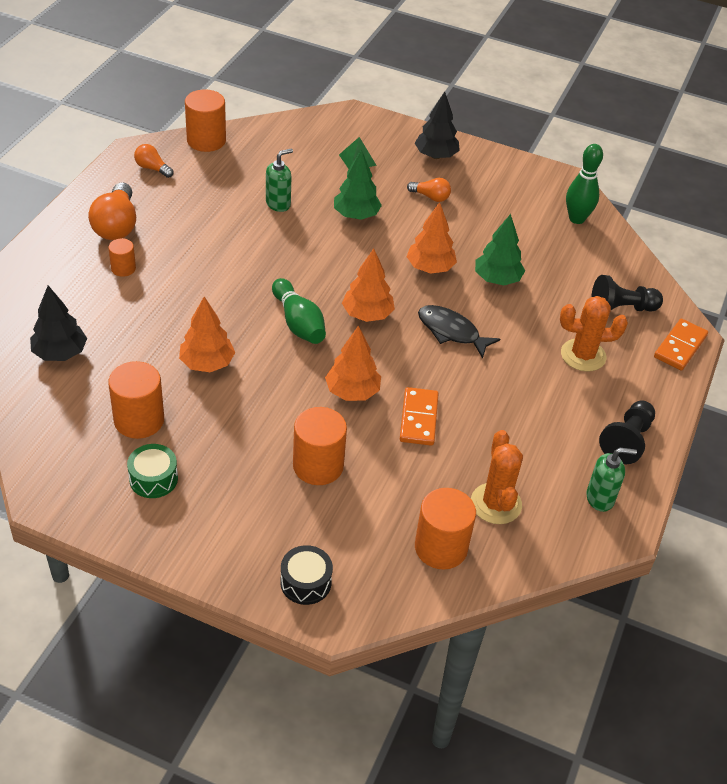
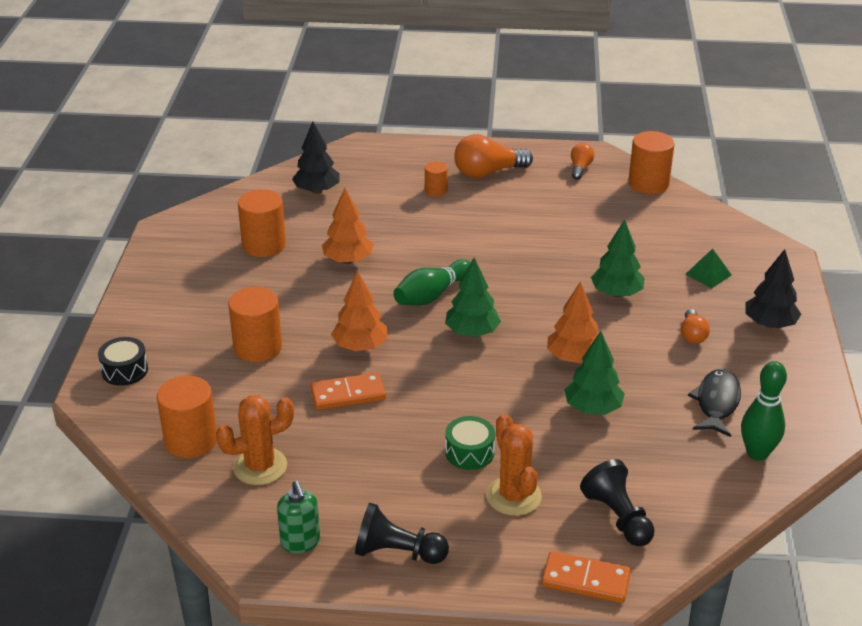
camera: 75 degrees right, 10 degrees down
(153, 479) = (204, 268): green drum -> green drum (469, 452)
(278, 204) = (591, 244): green soap dispenser -> none
(367, 314) = (472, 332): orange tree -> green tree
(451, 331) = (485, 391): black fish -> black fish (716, 403)

